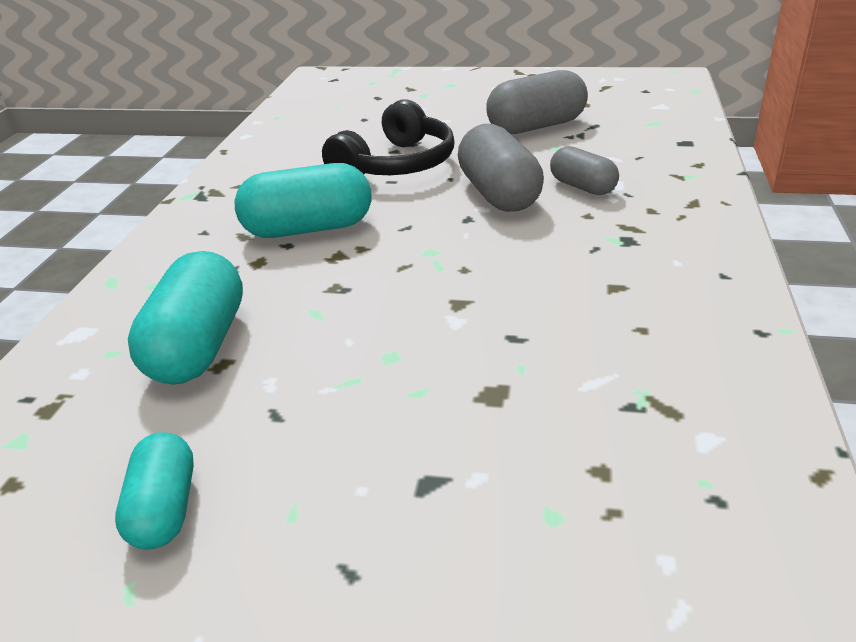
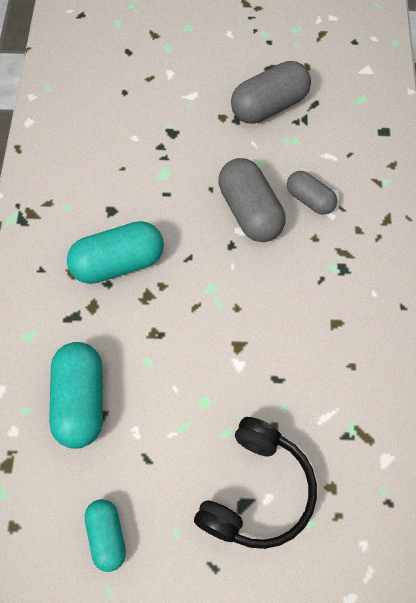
camera: 10 degrees left, 30 degrees up
(396, 165) = (166, 169): black headphones -> black headphones (257, 491)

